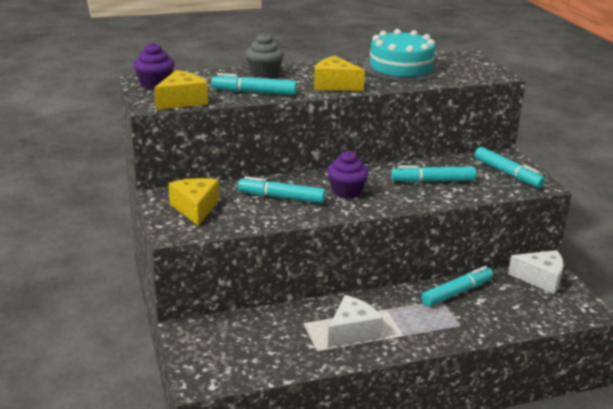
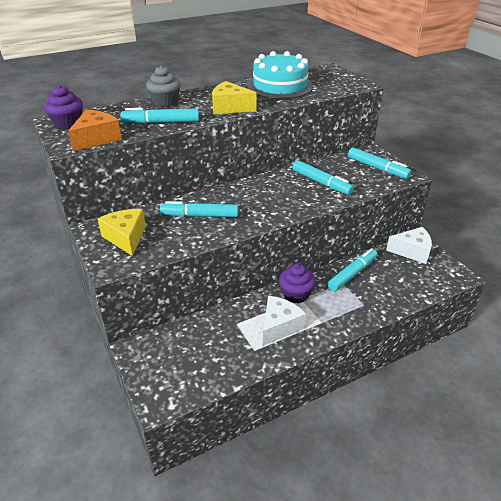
camera: 10 degrees left, 10 degrees up
(182, 101) = (97, 139): yellow cheese -> orange cheese
(346, 191) = (254, 202): purple cupcake -> purple cupcake (296, 294)
(433, 181) = (321, 182): turquoise marker -> turquoise marker turned 120 degrees counterclockwise

